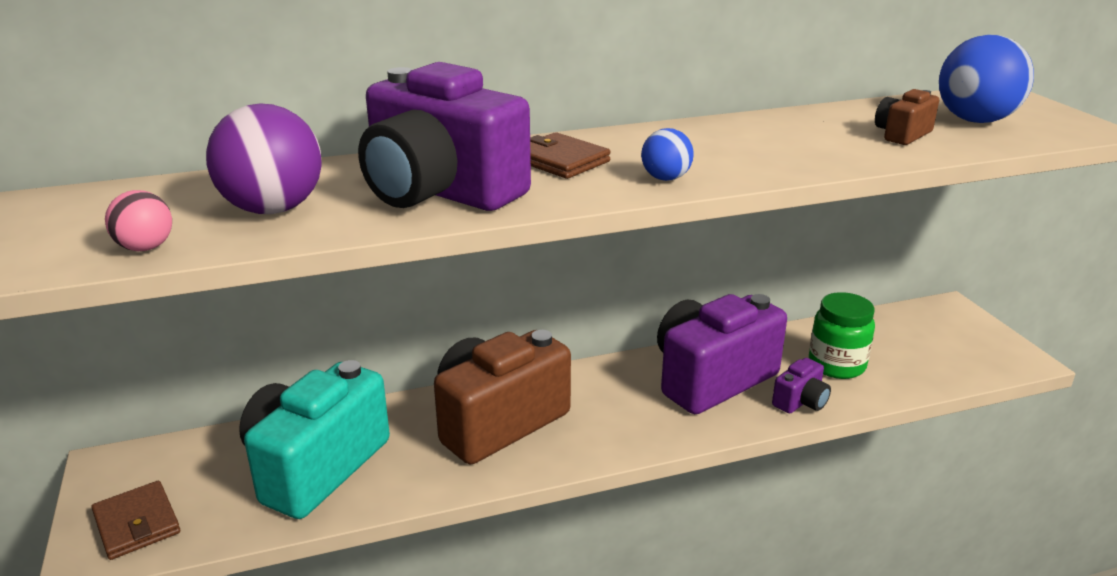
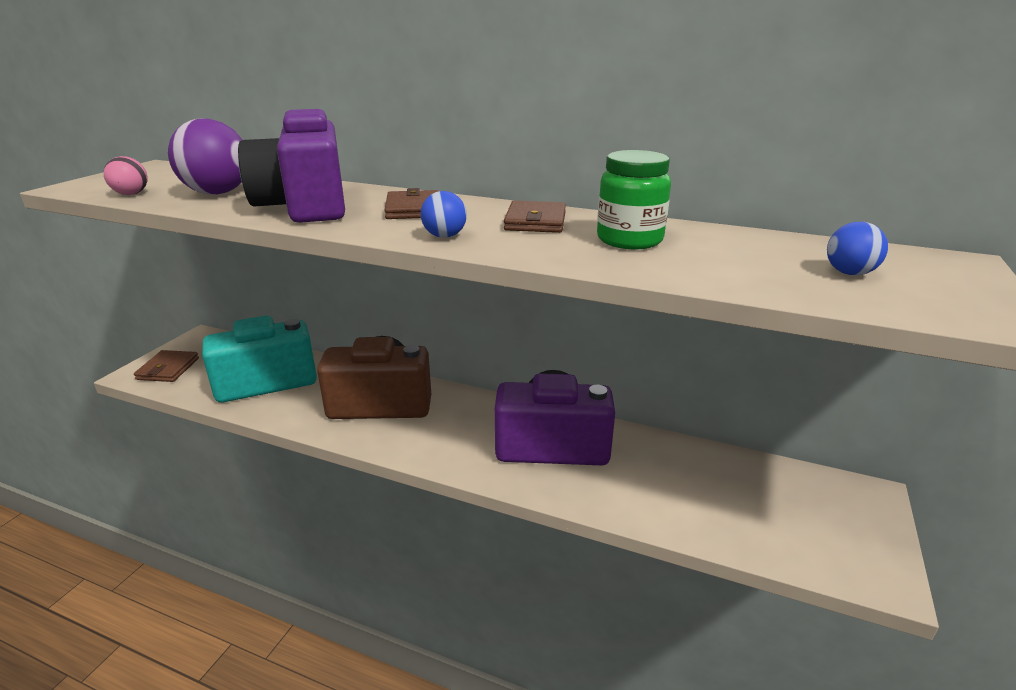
camera: 40 degrees right, 0 degrees up
(697, 141) = (535, 221): none -> brown wallet
(800, 401) = (594, 495): purple camera -> none
(836, 365) = (670, 484): green jar -> green jar (629, 240)
(902, 134) = (728, 262): brown camera -> none
(975, 120) = (849, 273): blue ball -> blue ball, size x0.52

